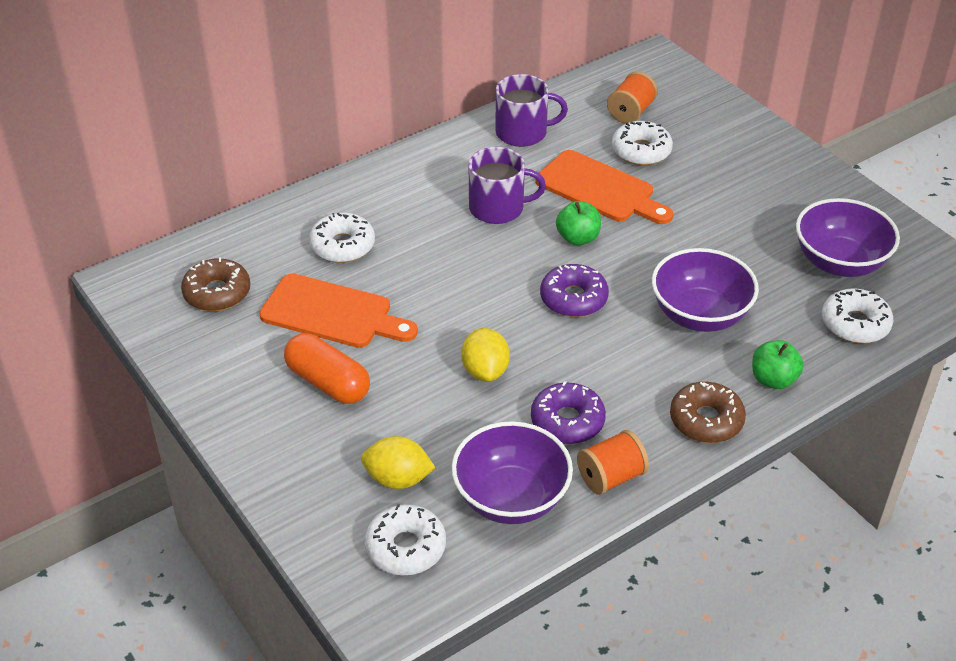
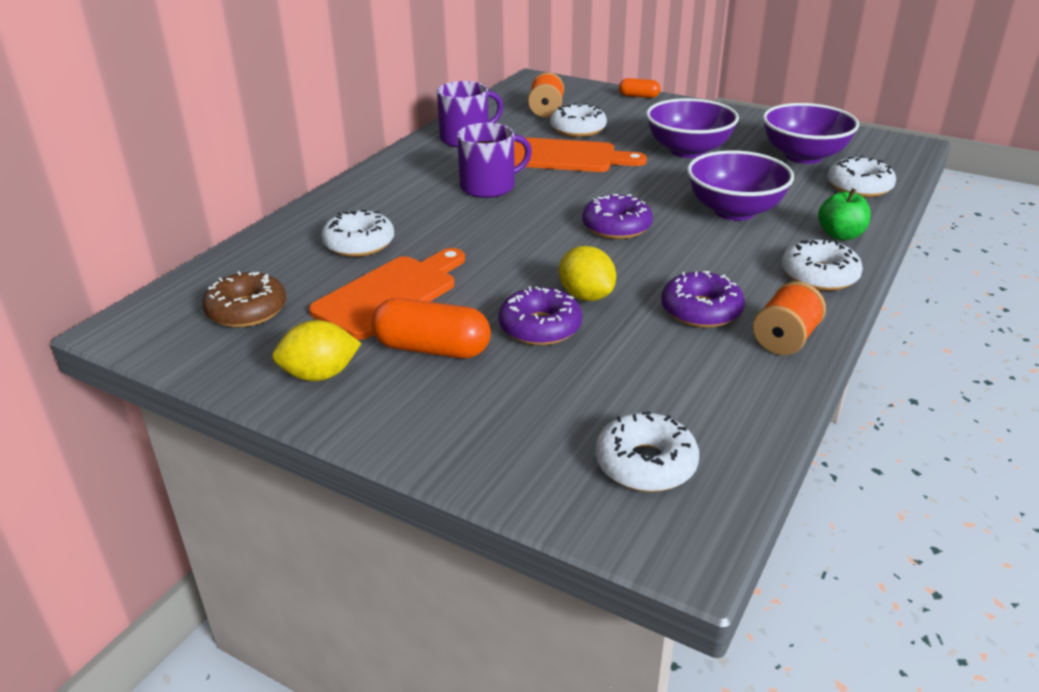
camera: 25 degrees left, 10 degrees down
(332, 313) = (390, 294): orange cutting board -> orange cutting board turned 45 degrees counterclockwise
(398, 479) = (580, 406): yellow lemon -> yellow lemon (320, 375)
(424, 391) = (540, 327): none -> purple donut
(511, 498) = (711, 385): purple bowl -> purple bowl (688, 150)
(578, 238) = (579, 189): green apple -> none
(706, 420) = (819, 275): brown donut -> white donut
(745, 117) = (639, 96): none -> orange capsule

